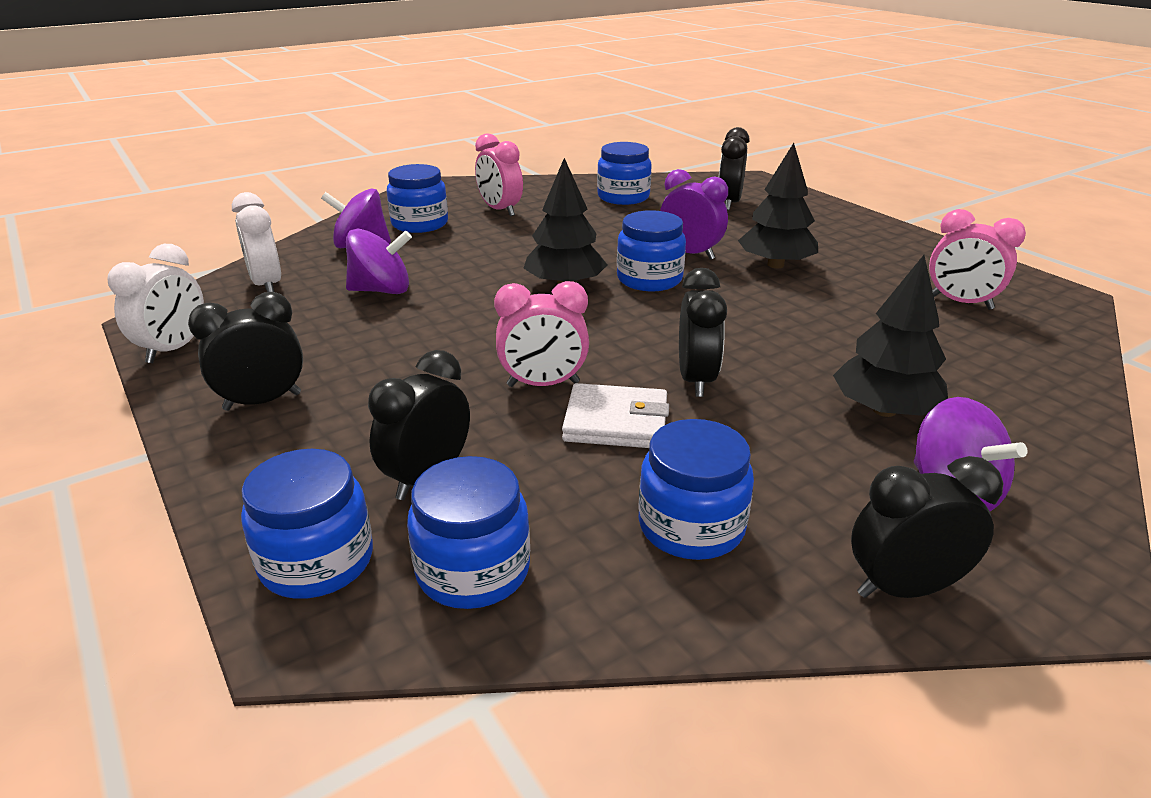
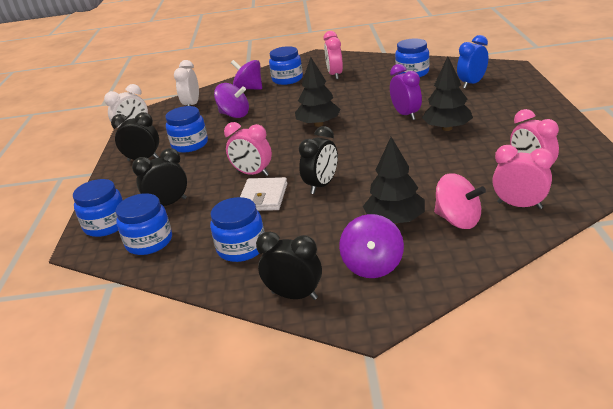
camera: 35 degrees right, 0 degrees up
(616, 422) = (263, 197): white wallet -> white wallet turned 60 degrees clockwise
(649, 279) = (365, 127): blue jar -> blue jar (190, 144)
(729, 203) = (472, 83): black clock -> blue clock
(969, 390) = (458, 220): none -> pink spinning top
(1014, 352) = (519, 205): none -> pink clock

